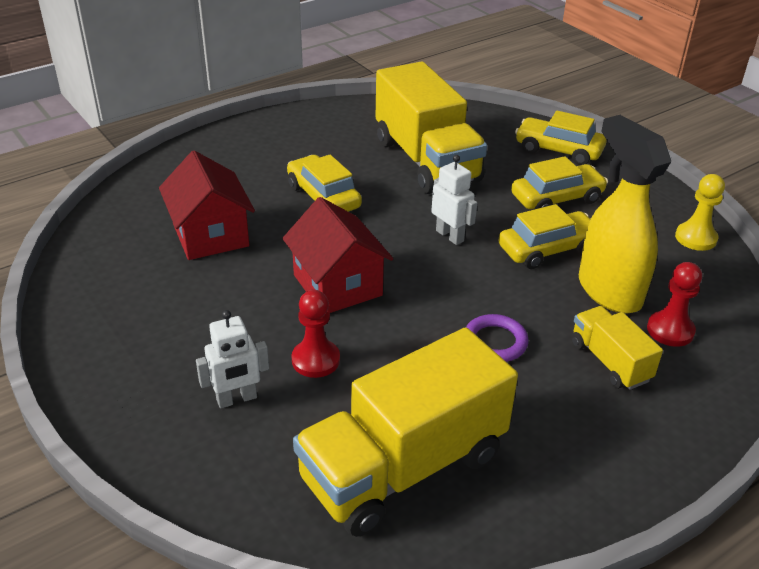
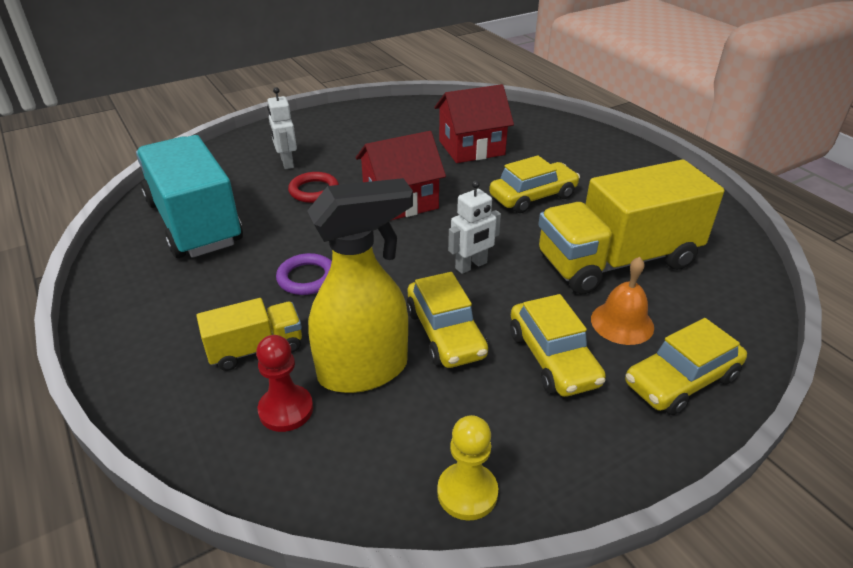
camera: 95 degrees right, 0 degrees up
(315, 360) = (314, 191): red pawn -> red ring
(403, 467) = (194, 222): yellow truck -> turquoise truck
(506, 166) = (622, 323): none -> orange bell
(558, 150) = (681, 380): yellow car -> yellow car turned 150 degrees counterclockwise

